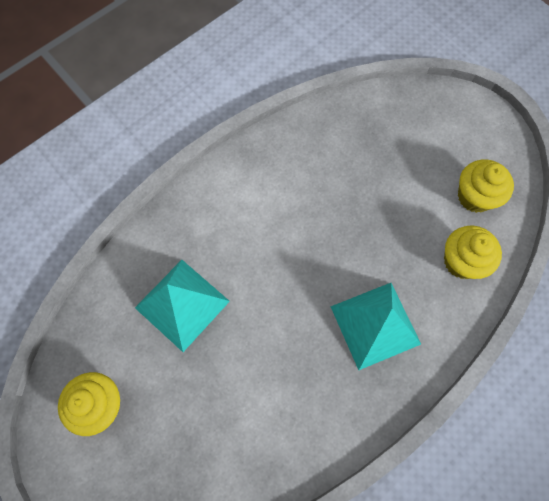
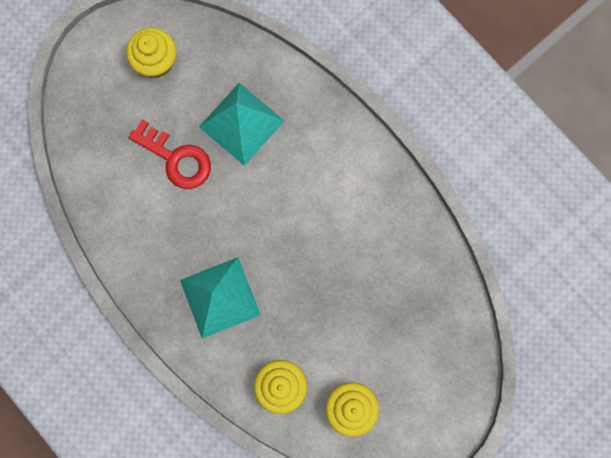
camera: 90 degrees right, 10 degrees up
(219, 377) = (176, 158): none -> red key

